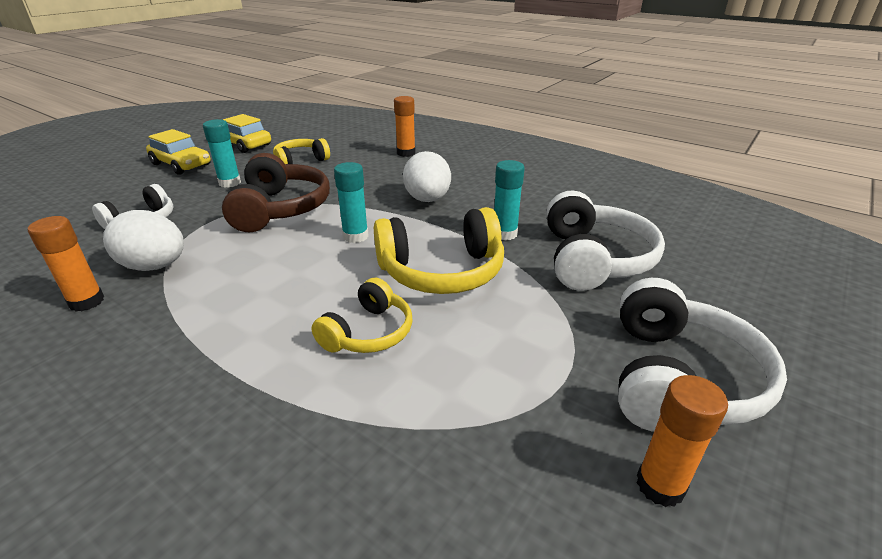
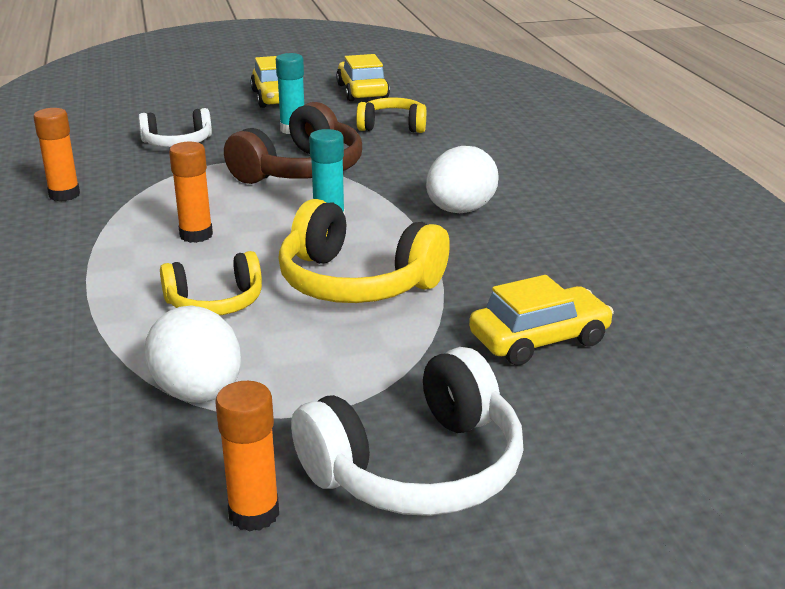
camera: 40 degrees right, 5 degrees down
(155, 266) = (138, 185): white egg -> white egg (198, 393)
(406, 153) = (524, 151): orange glue stick -> orange glue stick (196, 235)
(504, 234) = (484, 275): turquoise glue stick -> none
(594, 259) = (539, 339): white headphones -> yellow car

